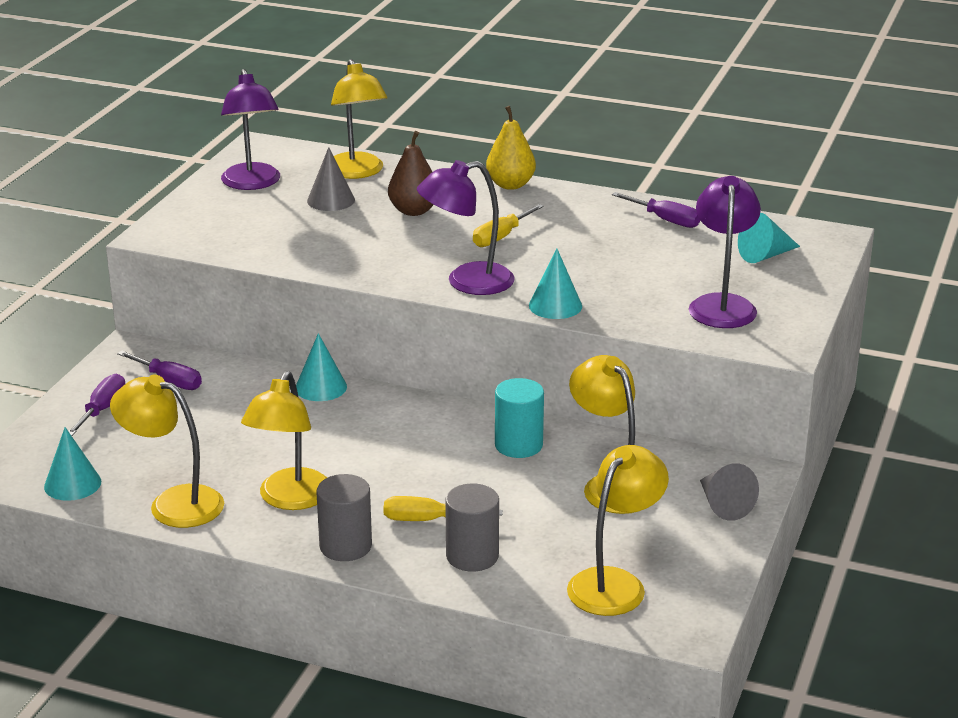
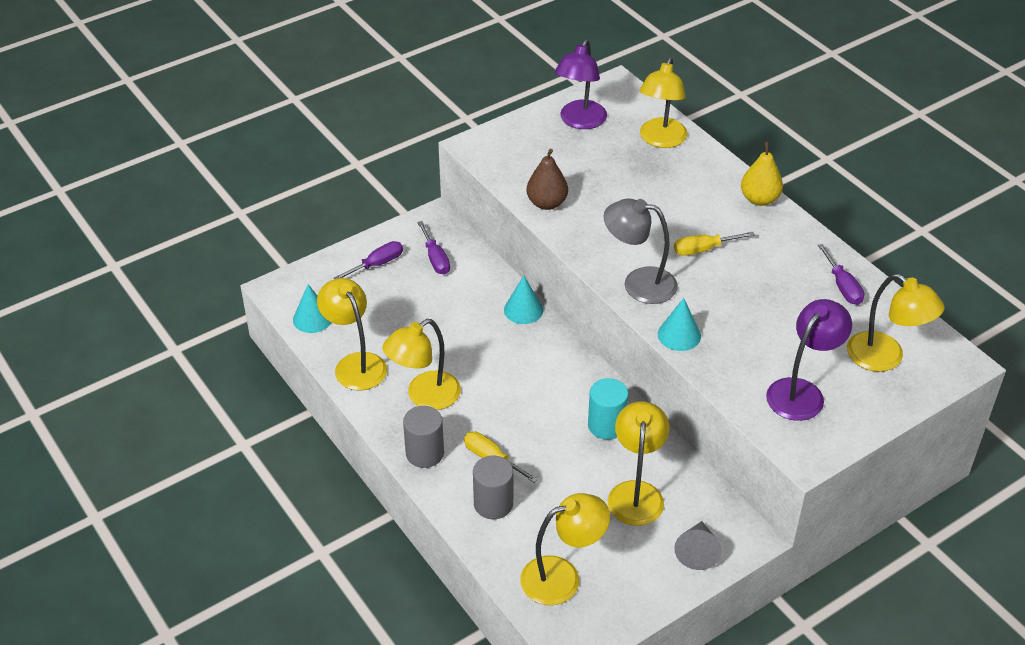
camera: 35 degrees right, 15 degrees up
(331, 200) = (618, 161): grey cone -> none
(413, 211) = (665, 196): brown pear -> brown pear (547, 203)
(467, 282) = (638, 283): purple lamp -> grey lamp
(765, 255) = (885, 358): turquoise cone -> yellow lamp

